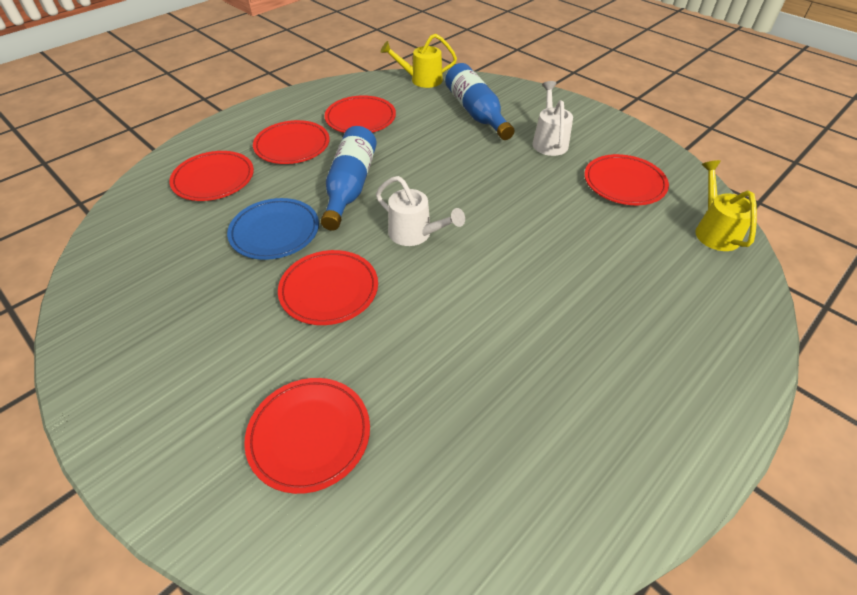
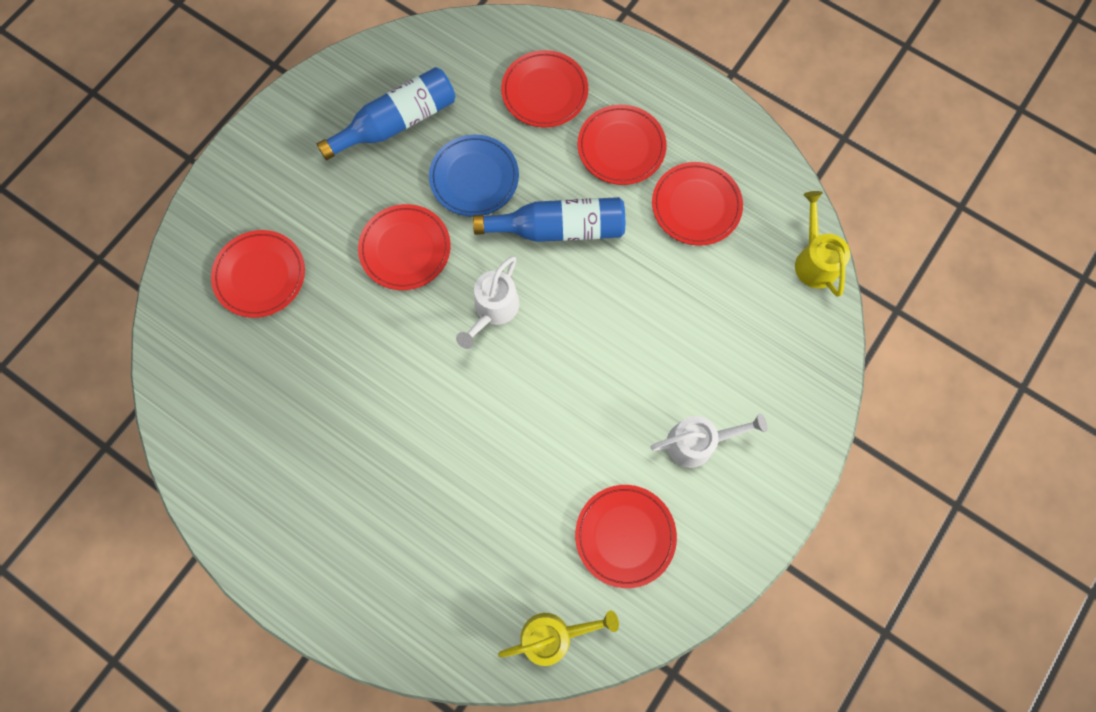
camera: 80 degrees right, 25 degrees up
(476, 113) = (745, 344): blue bottle -> blue bottle (396, 123)

